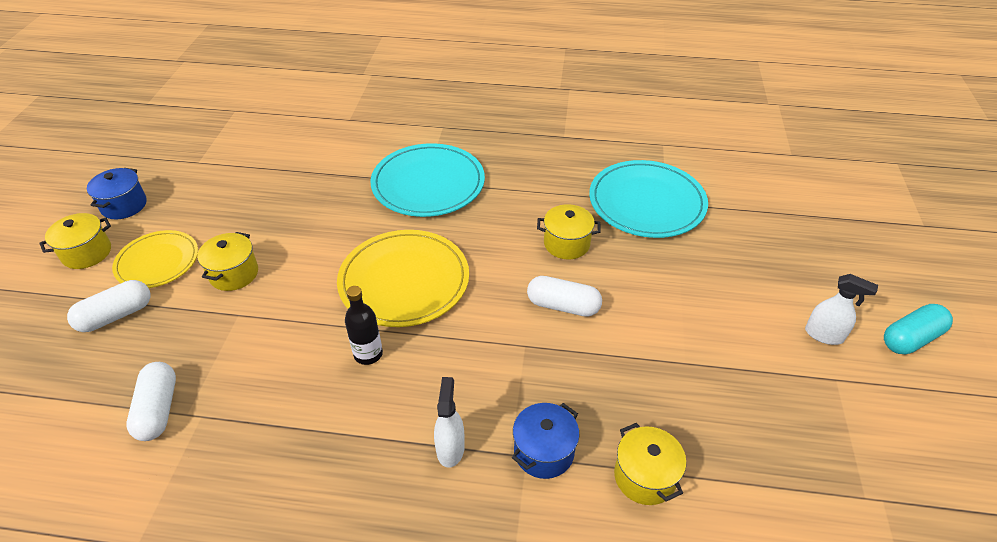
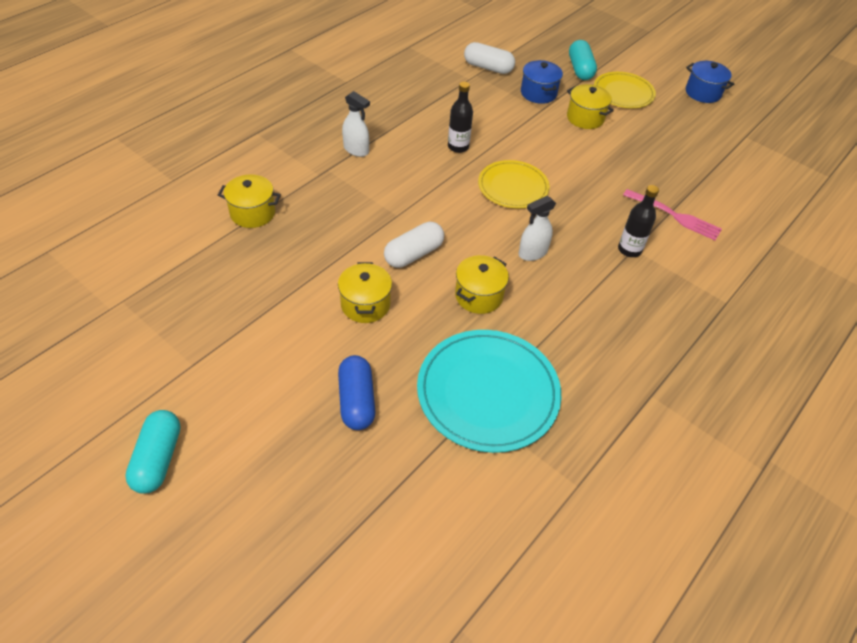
camera: 120 degrees right, 5 degrees up
(87, 253) = (654, 70): yellow pot -> yellow pot (365, 305)
(116, 315) = (580, 69): white capsule -> turquoise capsule
(360, 173) = (674, 215): none -> pink fork
(404, 281) = (513, 187): yellow plate -> yellow plate, size x0.63
(428, 184) = (629, 250): turquoise plate -> black bottle
(544, 452) = (314, 182): blue pot -> blue pot (538, 93)
(734, 261) = (356, 401): none -> blue capsule
(824, 335) = (228, 395): white spray bottle -> white spray bottle (532, 253)

